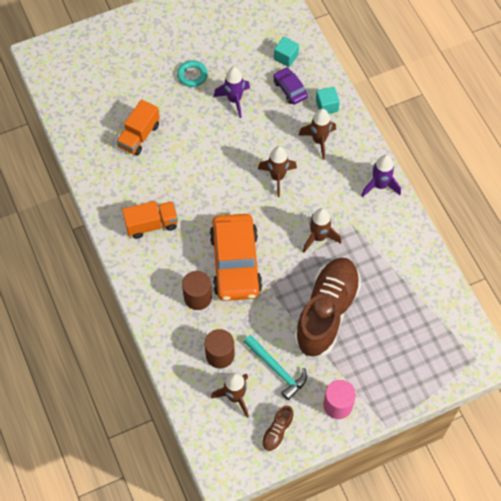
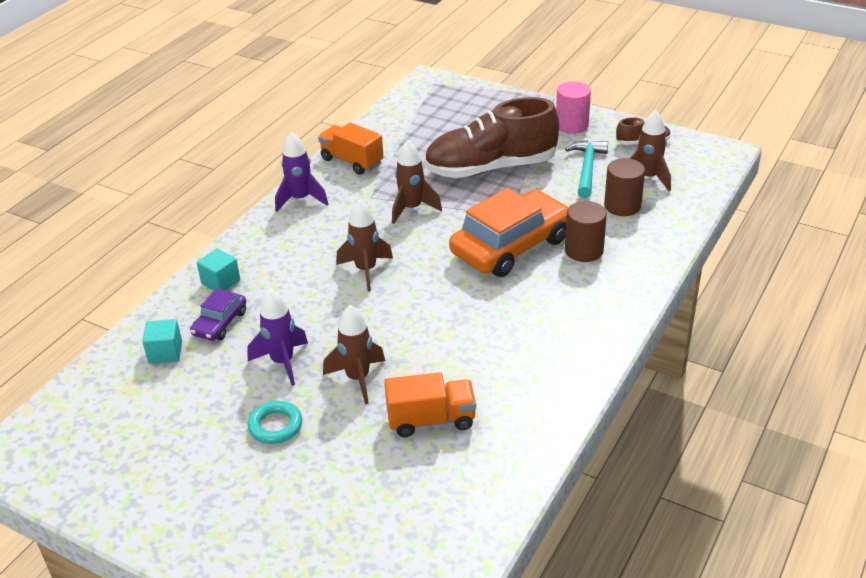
camera: 125 degrees left, 25 degrees down
(151, 224) = (544, 332): orange truck -> orange truck (352, 161)
(319, 141) = (280, 264): brown rocket -> brown rocket (358, 379)

